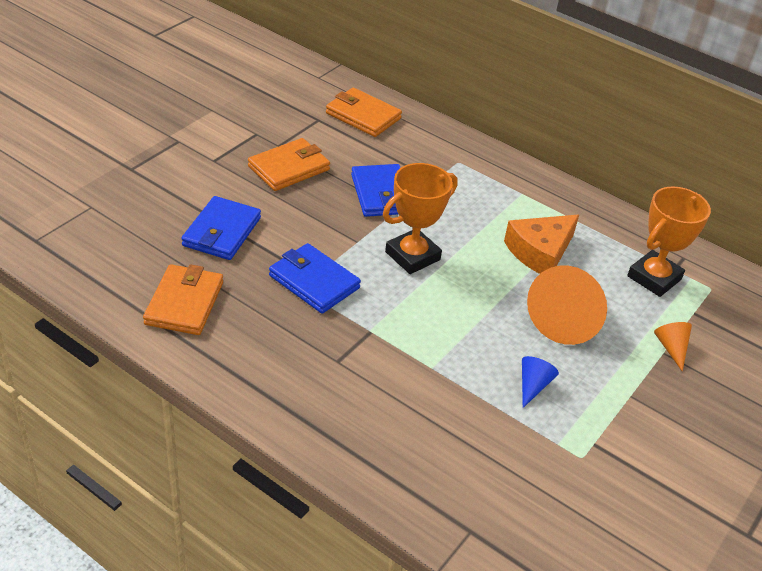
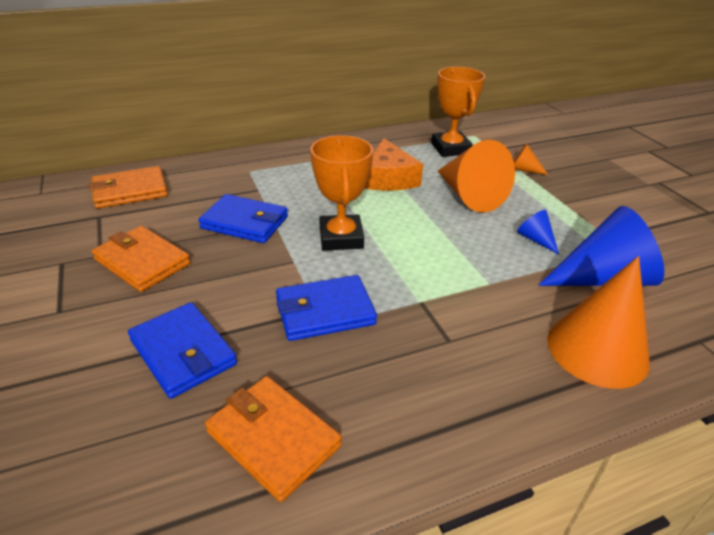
camera: 55 degrees left, 5 degrees down
(289, 168) = (142, 262): orange wallet -> orange wallet turned 45 degrees counterclockwise
(398, 456) = (597, 350): none -> orange cone
(510, 447) = (602, 278): none -> blue cone

